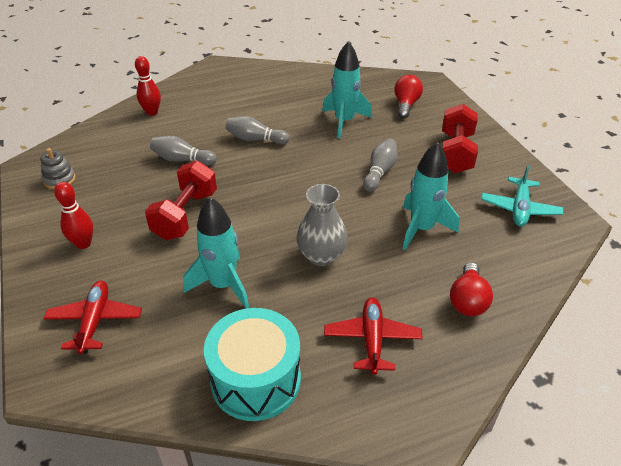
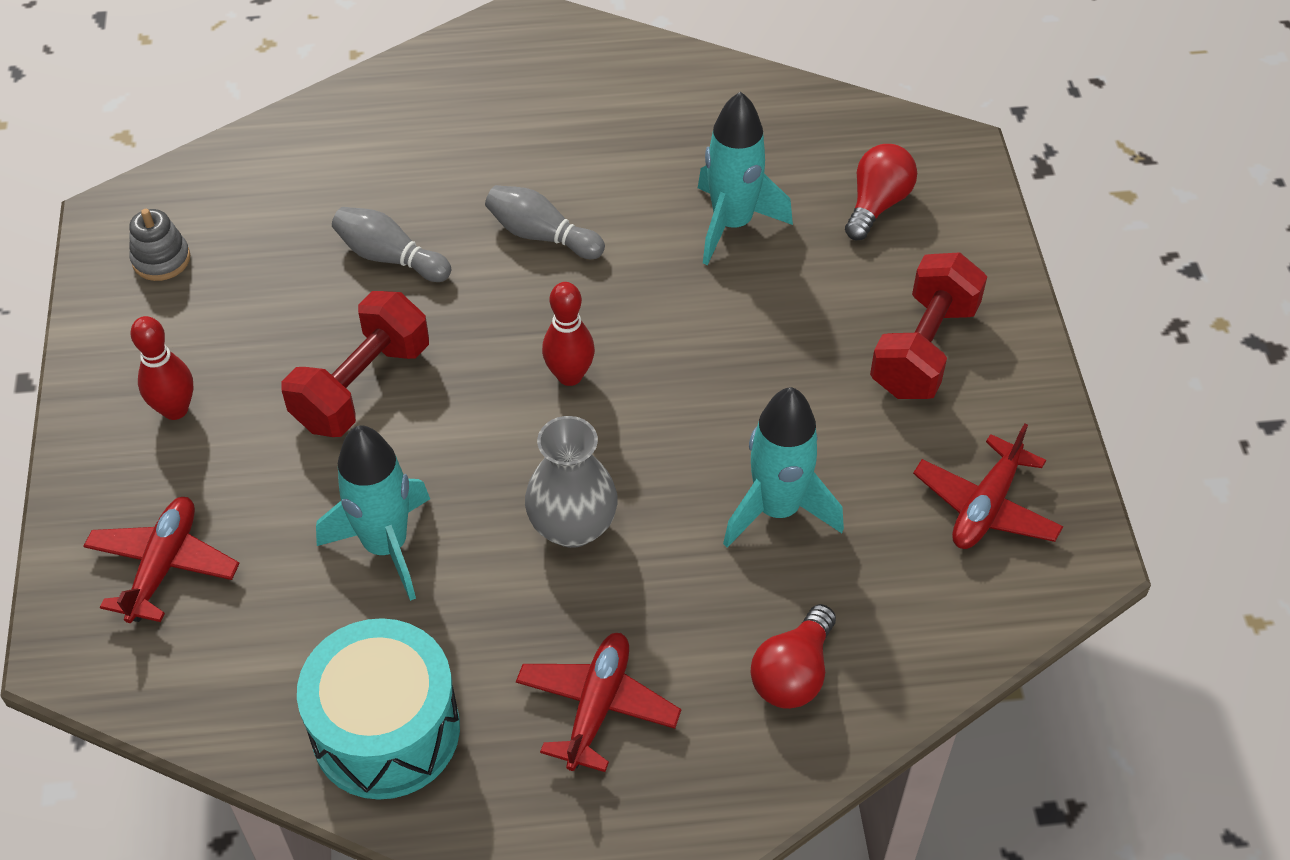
camera: 15 degrees right, 10 degrees up
(152, 112) = (363, 126): red bowling pin -> red bowling pin (569, 376)
(380, 172) = (752, 364): grey bowling pin -> none
(519, 208) = (986, 506): turquoise plane -> red plane

